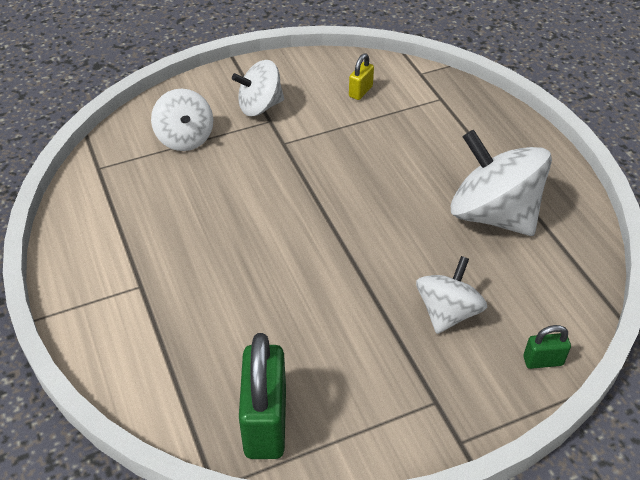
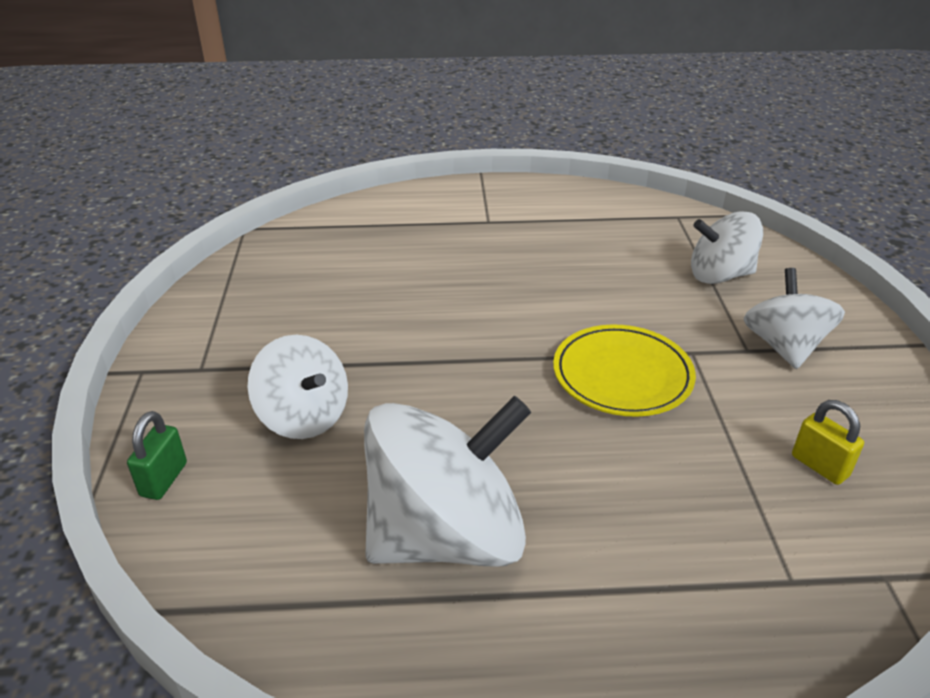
camera: 110 degrees right, 10 degrees down
(265, 422) = (279, 260): green padlock -> none
(323, 169) = (622, 375): none -> yellow plate

